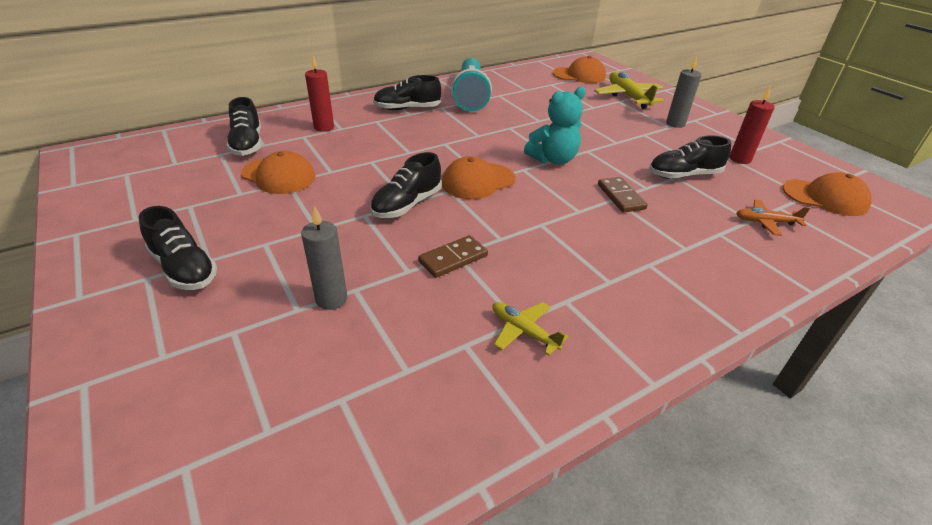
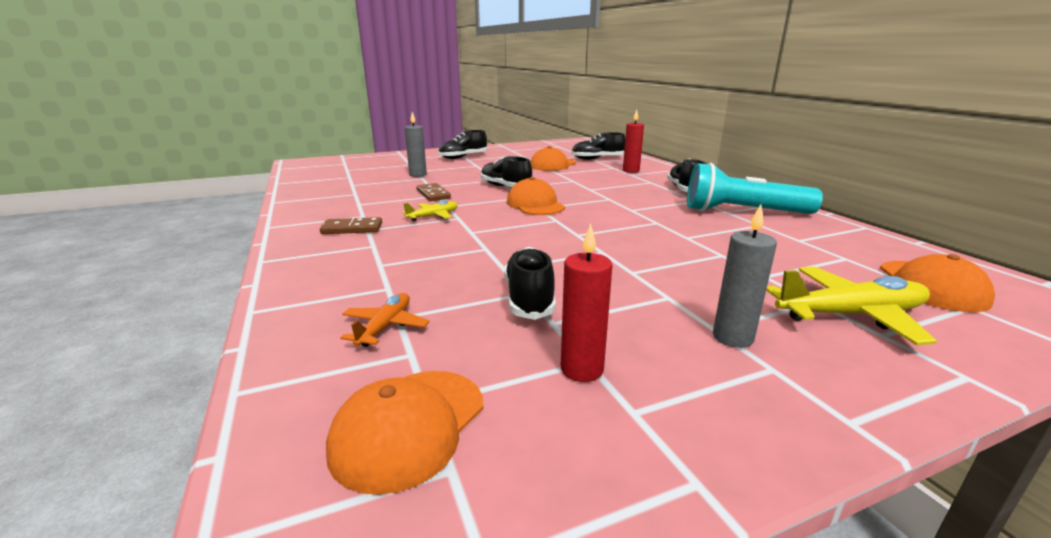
camera: 100 degrees right, 15 degrees down
(523, 331) = (349, 204): yellow plane -> yellow plane (433, 216)
(553, 159) = (577, 233): turquoise teddy bear -> none
(621, 197) = (488, 252): brown domino -> brown domino (352, 229)

